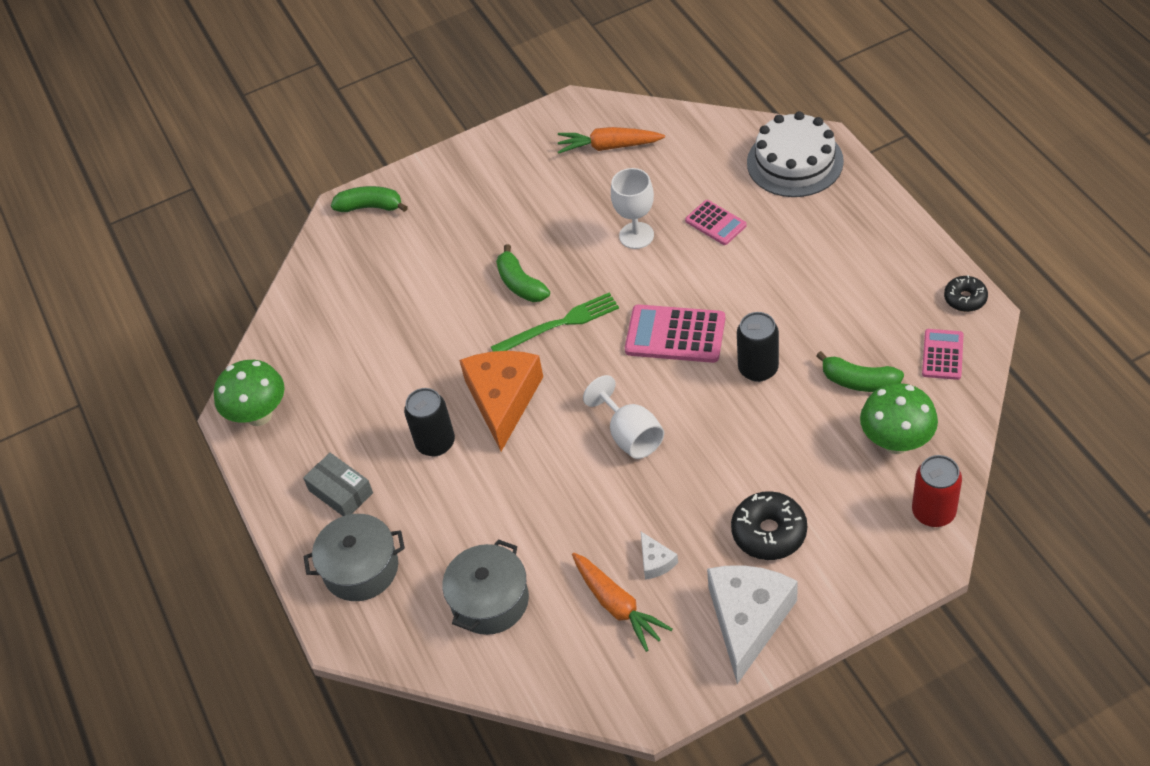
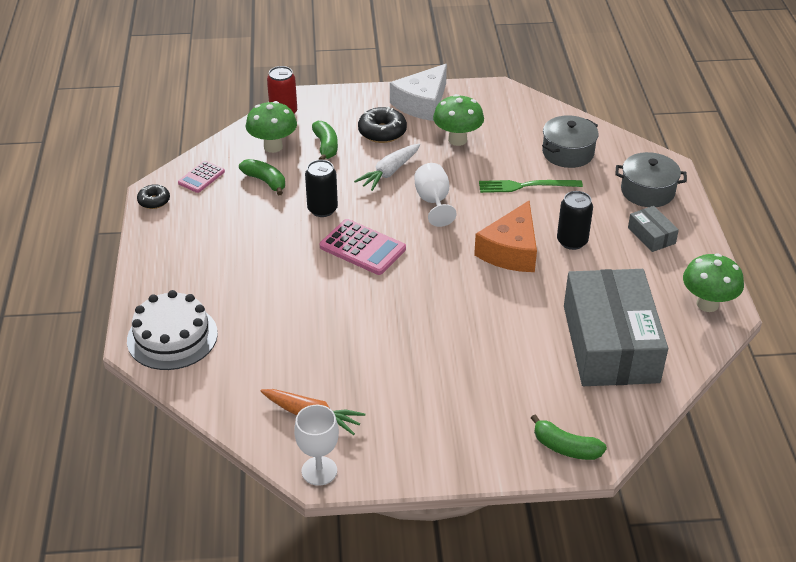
camera: 165 degrees left, 10 degrees down
(355, 325) = (610, 343): none -> grey box
(521, 284) = (457, 325): green banana -> green banana (326, 146)
(559, 324) = (443, 285): green fork -> green fork (526, 186)
(618, 606) = (491, 129): orange carrot -> none
(636, 235) = (342, 327): white goblet -> white goblet (319, 471)
(655, 561) = (457, 140): white cheese -> green mushroom
(714, 461) = (389, 172): none -> white carrot
(715, 223) = (274, 313): pink calculator -> none

